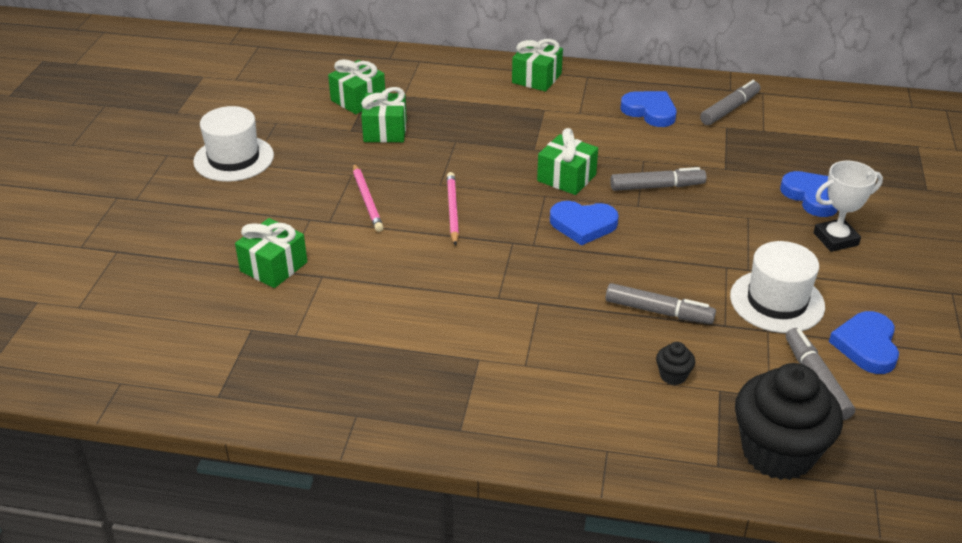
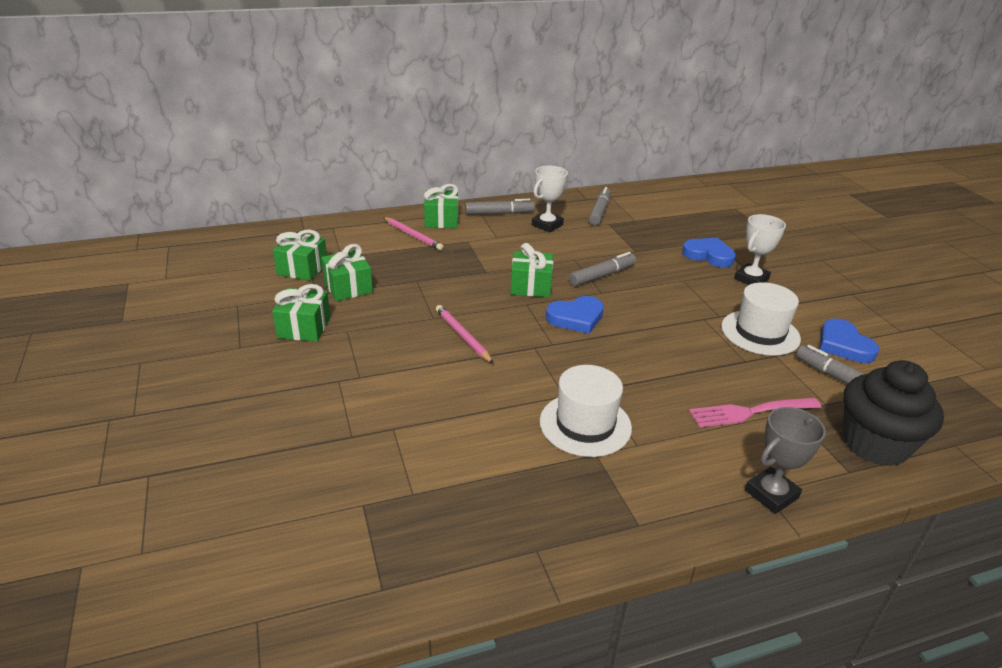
camera: 30 degrees left, 5 degrees down
(233, 158) = (217, 347): white hat -> white hat (585, 424)
(274, 267) = (338, 435): green gift -> green gift (304, 327)
(367, 200) = (379, 348): pink pencil -> pink pencil (413, 235)
(611, 453) = (771, 494): none -> grey trophy
(650, 111) = (547, 225): blue heart -> white trophy
(658, 311) = (692, 366): grey marker -> grey marker (499, 213)
(673, 375) = (750, 412): black cupcake -> pink fork

